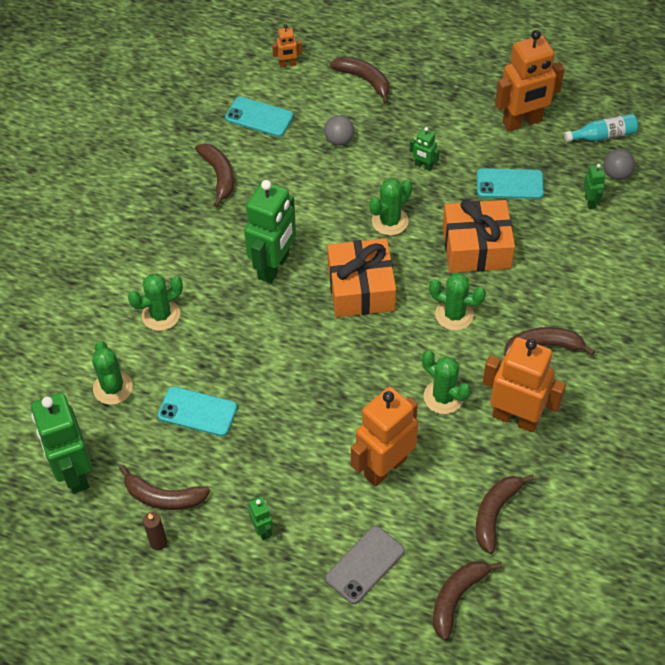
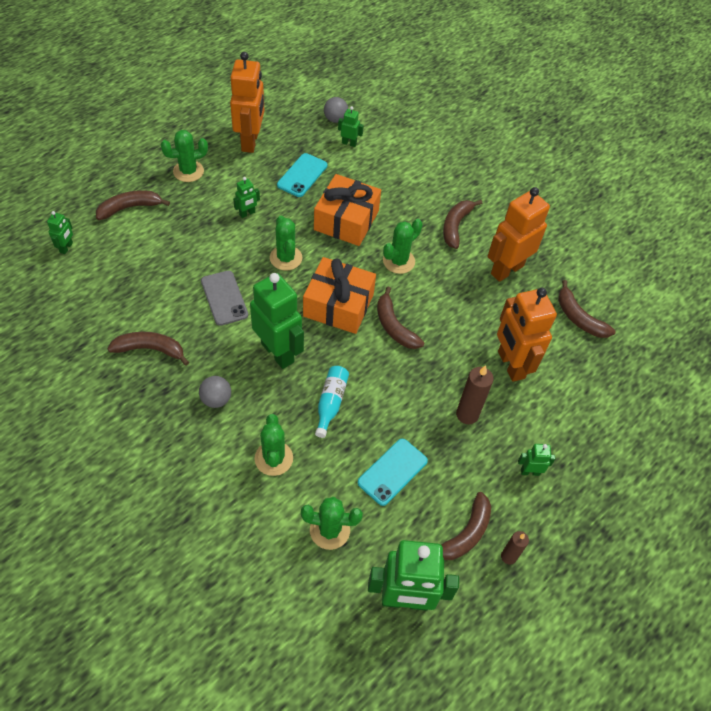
camera: 70 degrees left, 0 degrees up
(259, 117) = (108, 293): turquoise phone -> none
(288, 64) = (66, 248): orange robot -> green robot
(298, 450) = (467, 414): none -> brown candle
(339, 140) = (179, 252): grey ball -> grey ball (216, 399)
(365, 565) = (589, 415): grey phone -> grey phone (224, 298)
(443, 397) = (467, 301): green cactus -> green cactus (188, 171)
(457, 598) = (637, 371): brown banana -> brown banana (394, 326)
(603, 136) = (296, 109): turquoise bottle -> turquoise bottle (330, 403)

